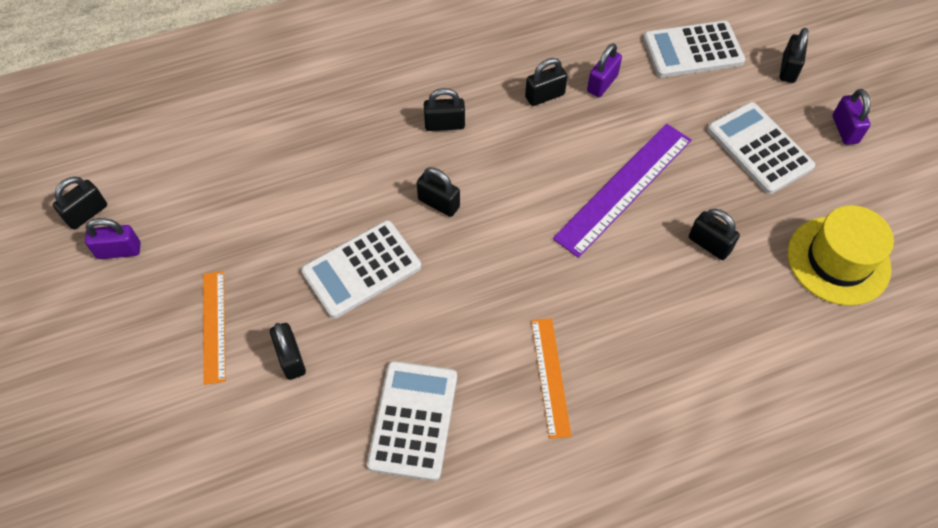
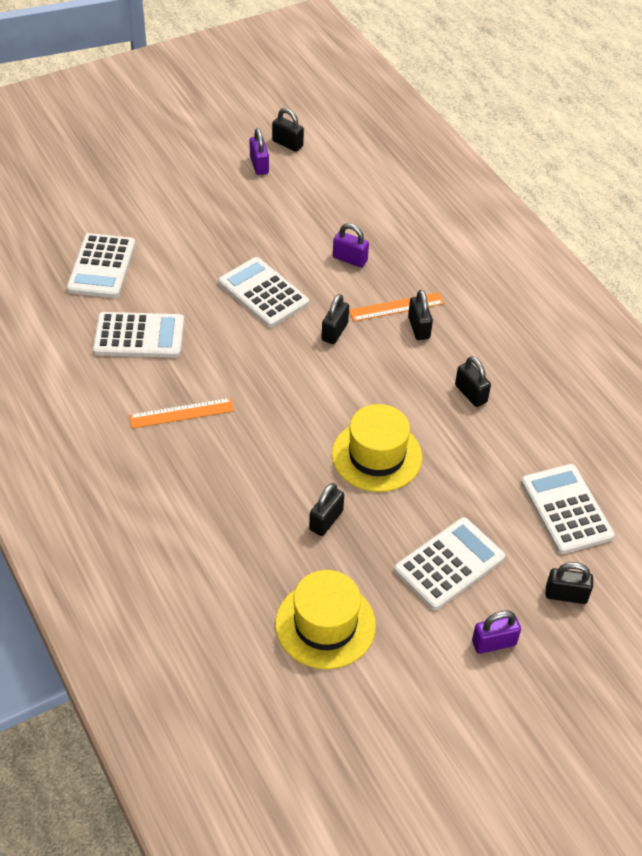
camera: 80 degrees right, 10 degrees down
(214, 326) = (204, 222): orange ruler -> orange ruler (396, 307)
(270, 464) = (102, 266): none -> white calculator
(291, 358) = (182, 265): black padlock -> none
(602, 83) = (498, 436): purple padlock -> purple padlock (350, 259)
(624, 188) = (376, 456): purple ruler -> yellow hat

